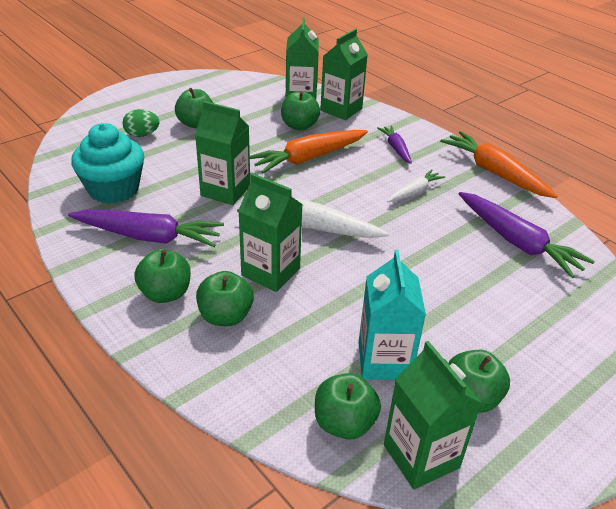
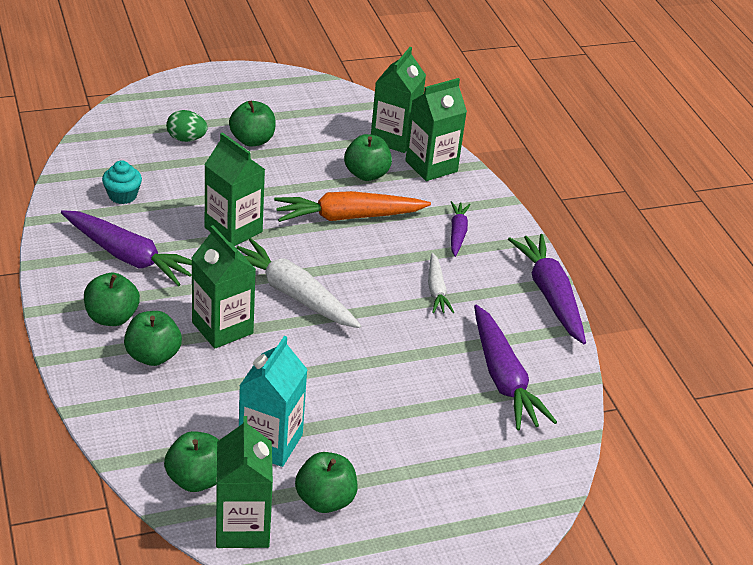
camera: 20 degrees right, 0 degrees up
(114, 189) = (122, 195): turquoise cupcake -> turquoise cupcake, size x0.52
(414, 192) = (436, 290): white carrot -> white carrot turned 105 degrees clockwise
(494, 173) = (550, 295): orange carrot -> purple carrot

